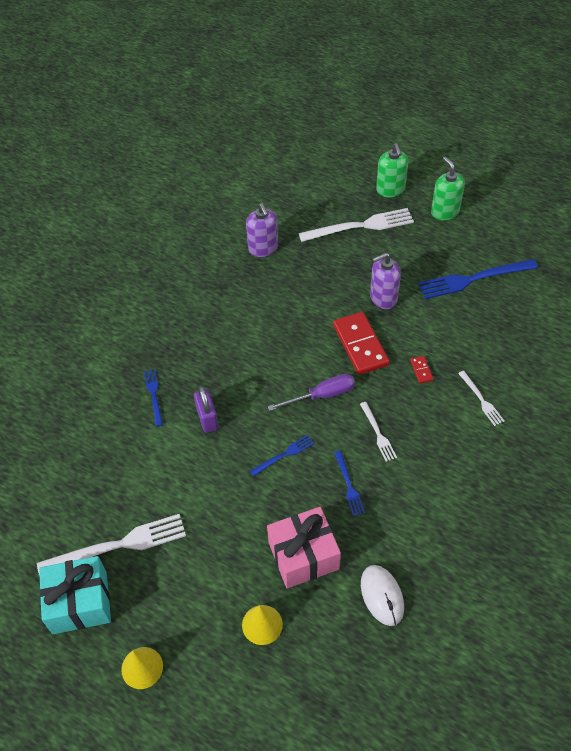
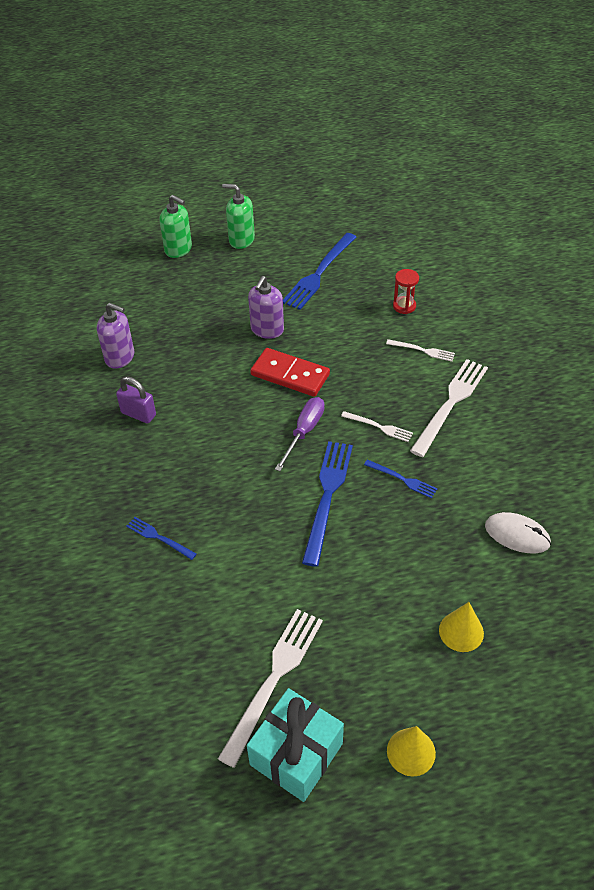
camera: 45 degrees left, 5 degrees down
(207, 419) = (230, 519): purple padlock -> purple padlock (138, 414)
(284, 455) = (327, 497): blue fork -> blue fork, size x1.95
(303, 555) = (430, 556): pink gift -> none
(360, 226) = (185, 290): white fork -> white fork (450, 404)
(421, 370) = (357, 360): red domino -> none
(509, 353) = (404, 306): none -> red hourglass

